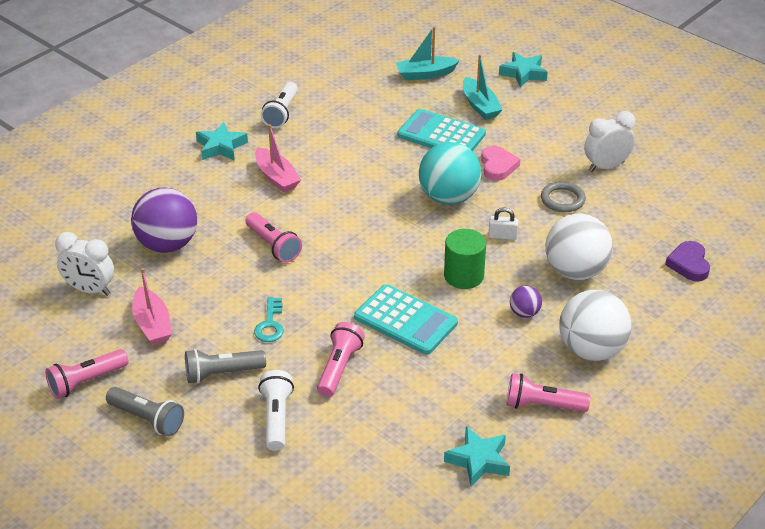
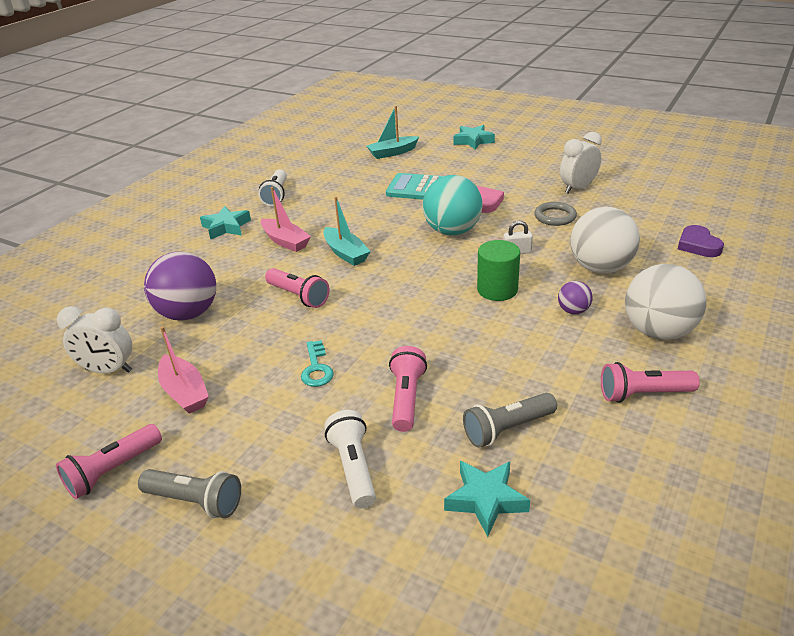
camera: 10 degrees left, 5 degrees down
(222, 373) = (276, 430): grey flashlight -> grey flashlight (507, 429)
(405, 320) = (458, 339): turquoise calculator -> none
(478, 460) = (608, 469): turquoise star -> turquoise star (485, 500)
(480, 106) = (448, 165): turquoise boat -> turquoise boat (346, 253)

